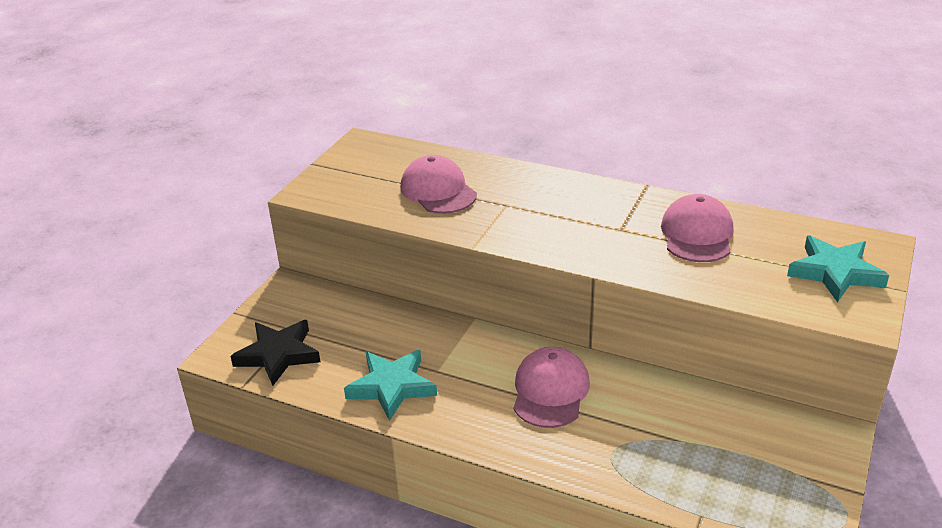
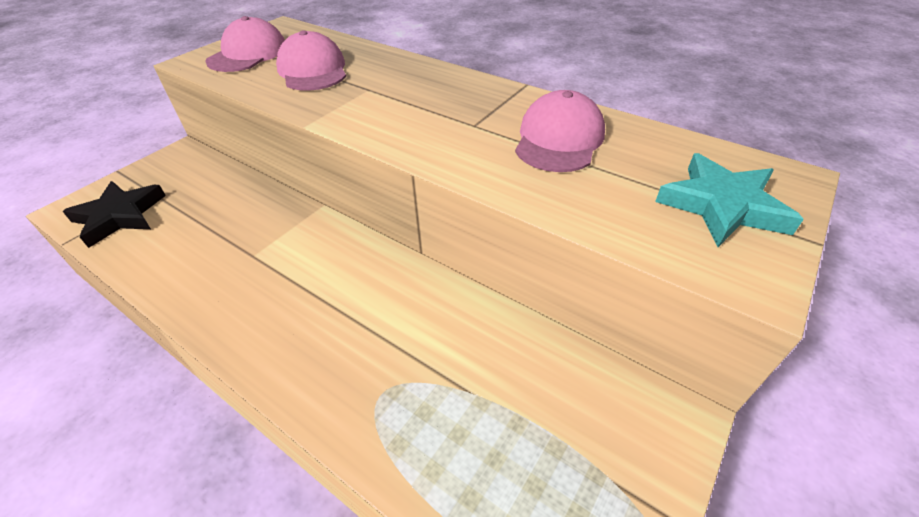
camera: 10 degrees right, 10 degrees up
(392, 387) = (197, 266): turquoise star -> none
(550, 391) = (353, 298): pink cap -> pink cap (248, 54)

